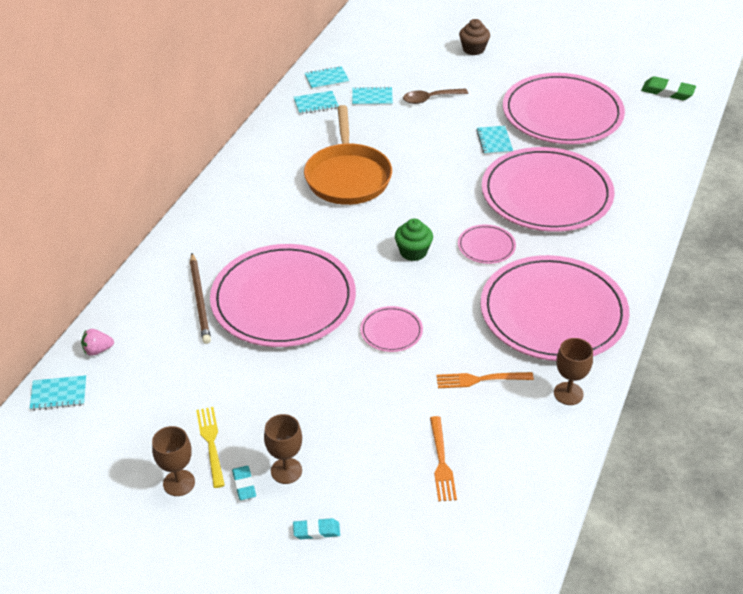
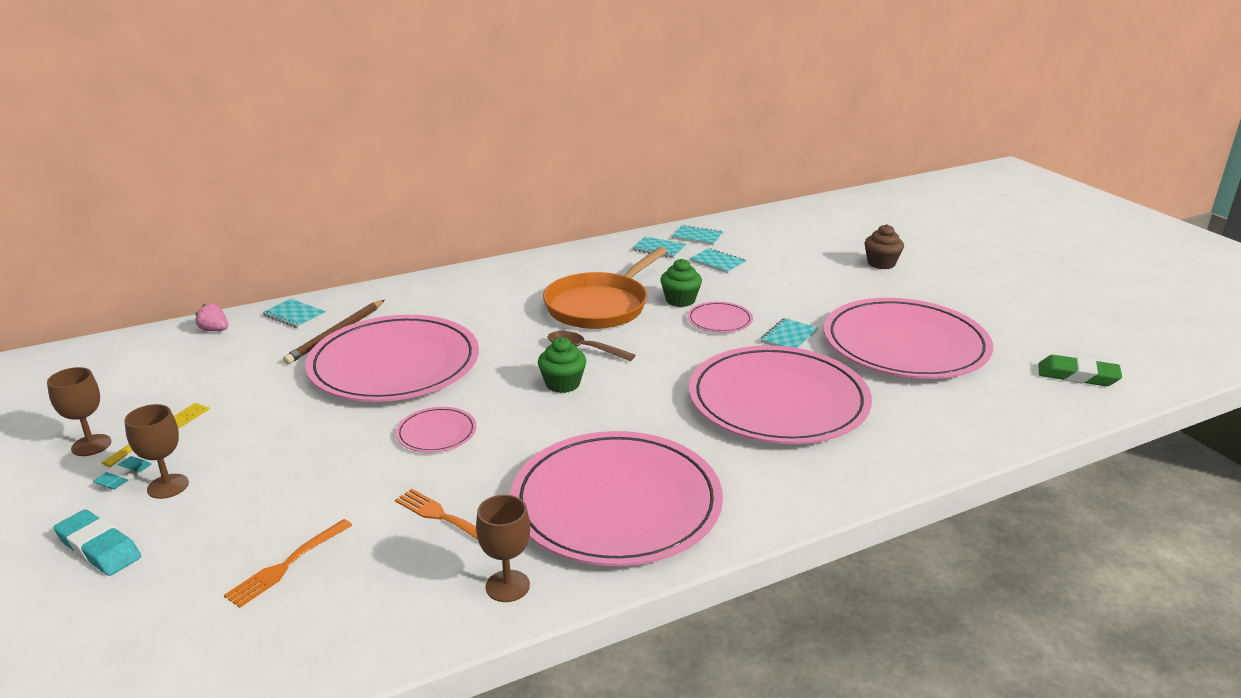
camera: 40 degrees right, 15 degrees down
(59, 394) = (142, 343): turquoise notebook -> turquoise notebook (294, 315)
(316, 531) = (99, 548): turquoise eraser -> turquoise eraser, size x1.62
(392, 144) = (680, 300): none -> green cupcake
(430, 99) = (773, 282): brown spoon -> brown spoon (583, 349)
(486, 246) = (640, 413): pink plate -> pink plate (719, 320)
(667, 92) = (1077, 376): green eraser -> green eraser turned 45 degrees counterclockwise

